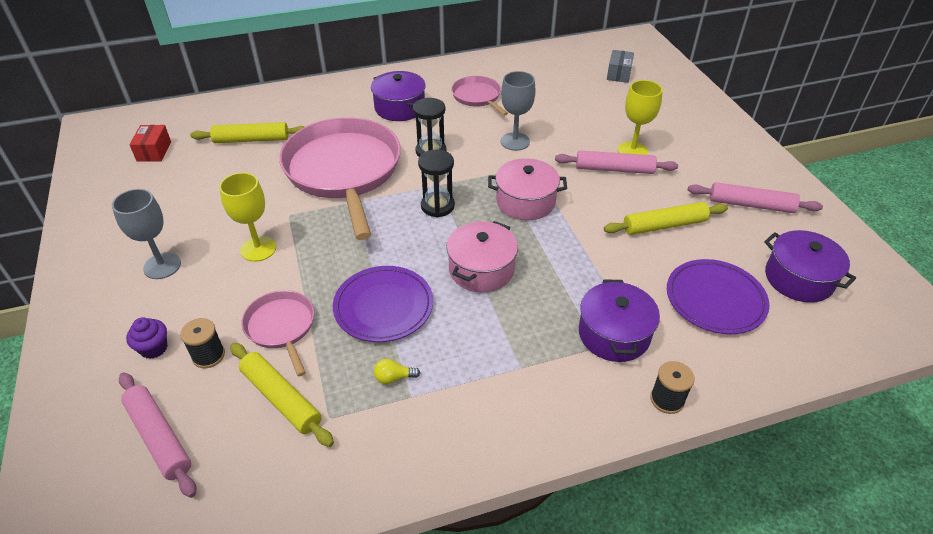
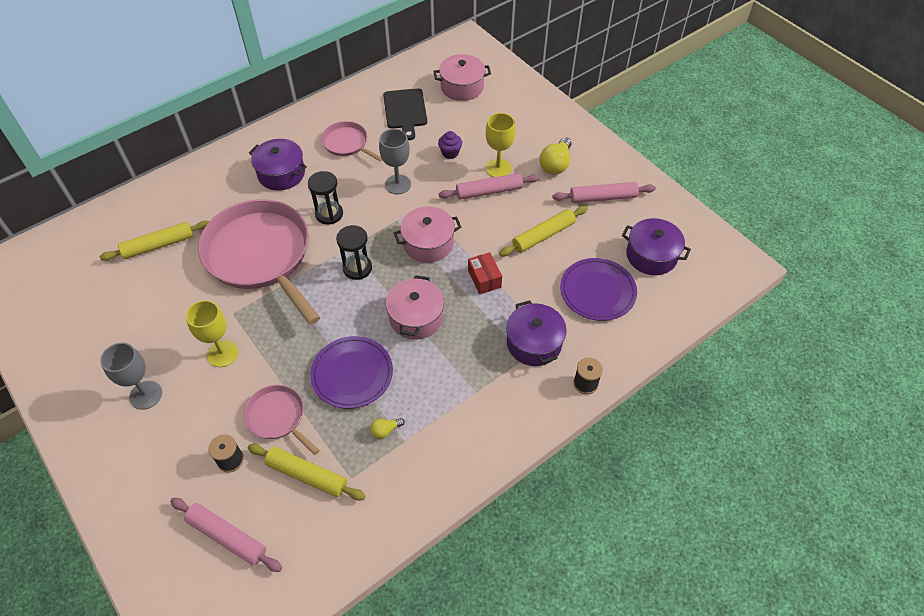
camera: 20 degrees left, 10 degrees up
(154, 151) = (70, 283): red box -> red box (484, 279)
(154, 348) = (181, 469): purple cupcake -> purple cupcake (450, 153)
(549, 82) = (405, 111): none -> black cutting board
(618, 74) = (462, 87): grey box -> pink pot
(702, 161) = (556, 164): none -> yellow light bulb

